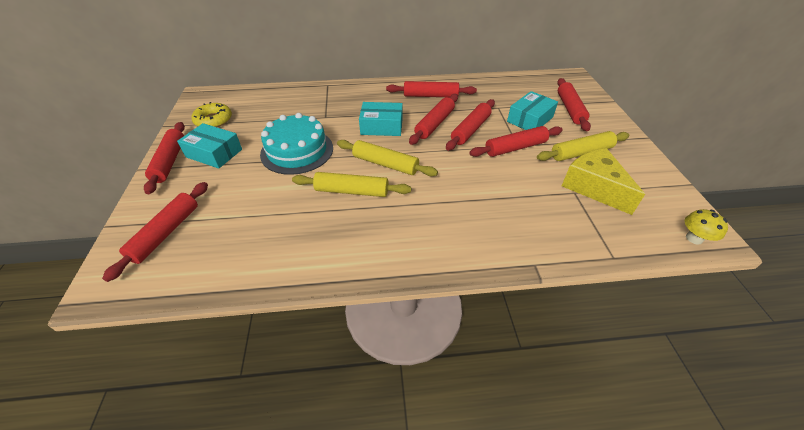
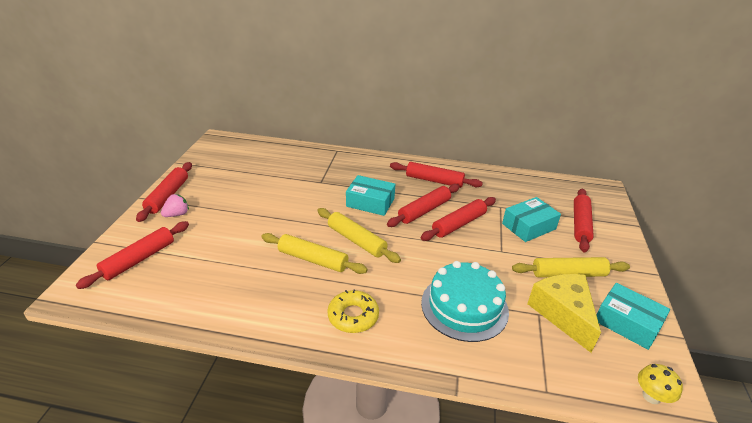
camera: 15 degrees right, 10 degrees down
(188, 178) = (177, 214): none -> pink strawberry
(213, 120) = (219, 165): yellow donut -> yellow donut (353, 316)
(214, 153) = (207, 196): turquoise box -> turquoise box (627, 323)
(297, 151) = (280, 210): turquoise cake -> turquoise cake (464, 306)
(515, 148) = (497, 253): red rolling pin -> none

